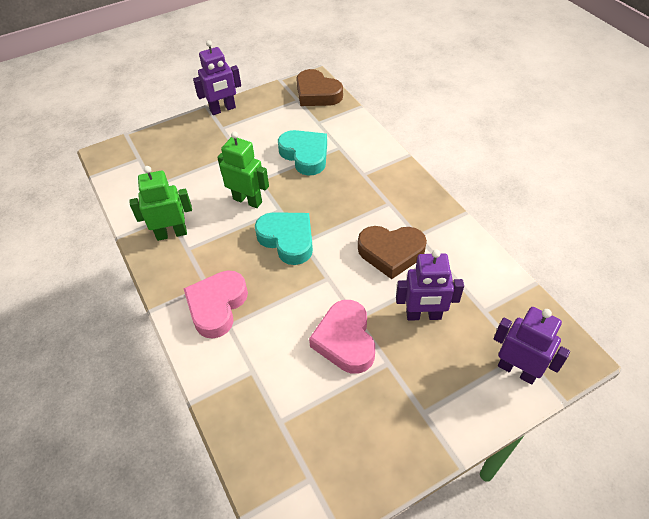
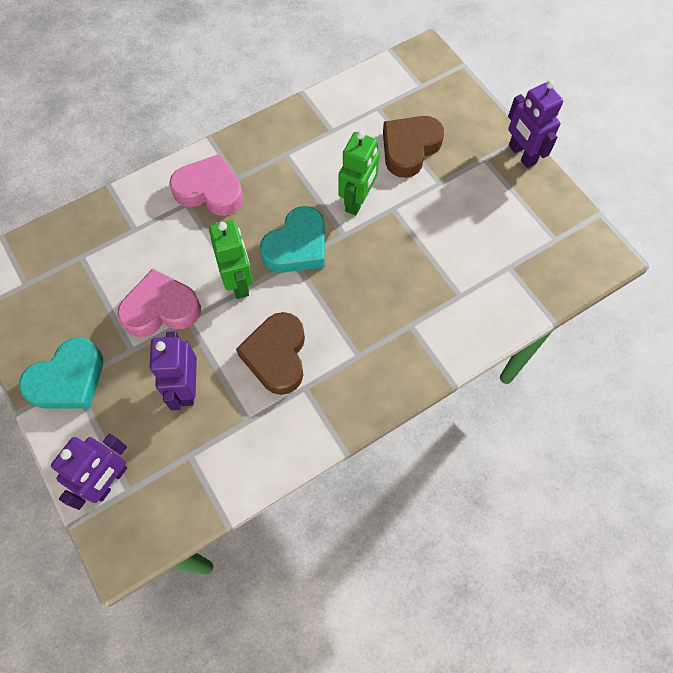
camera: 85 degrees right, 15 degrees up
(171, 233) = (306, 136): green robot -> green robot (239, 282)
(305, 155) = (440, 255): turquoise heart -> turquoise heart (68, 380)
(317, 94) = (573, 263): brown heart -> brown heart (409, 148)

